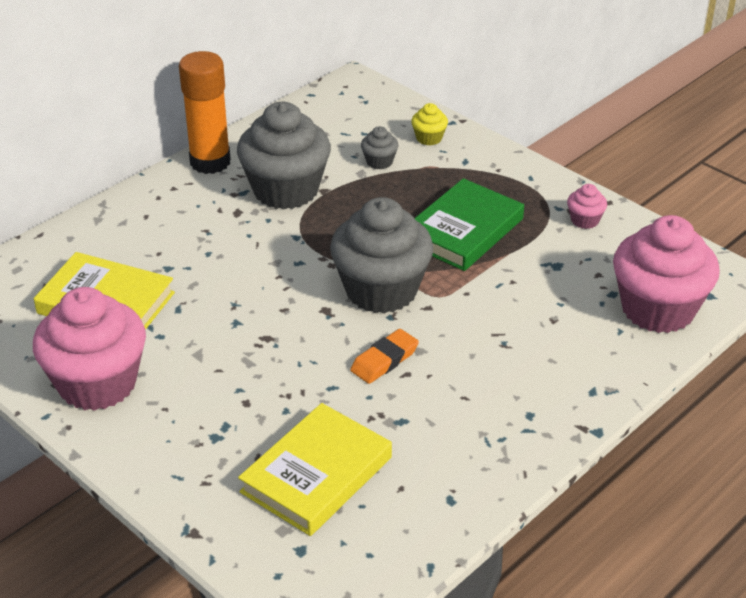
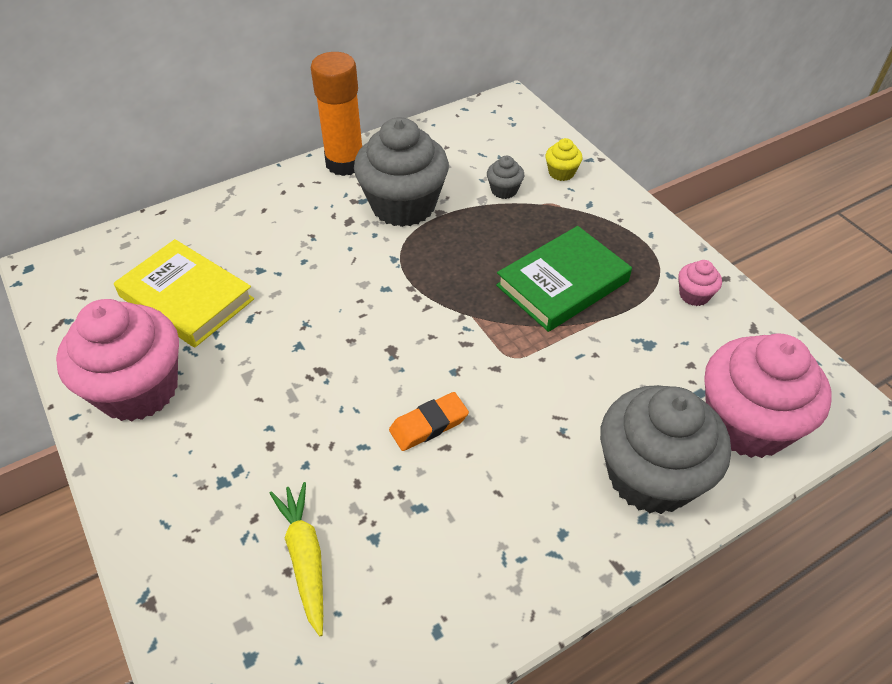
camera: 15 degrees right, 10 degrees up
(316, 474) = (305, 558): yellow book -> yellow carrot
(381, 290) = (455, 337): grey cupcake -> grey cupcake (650, 476)

